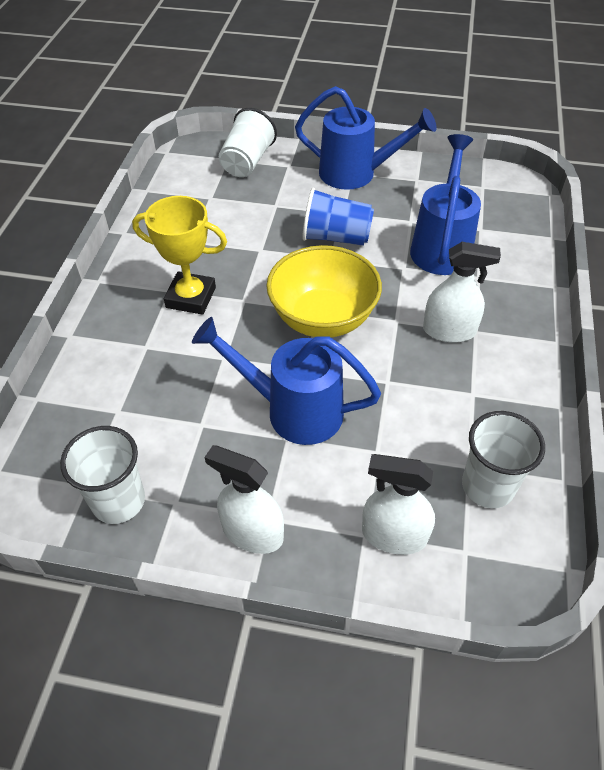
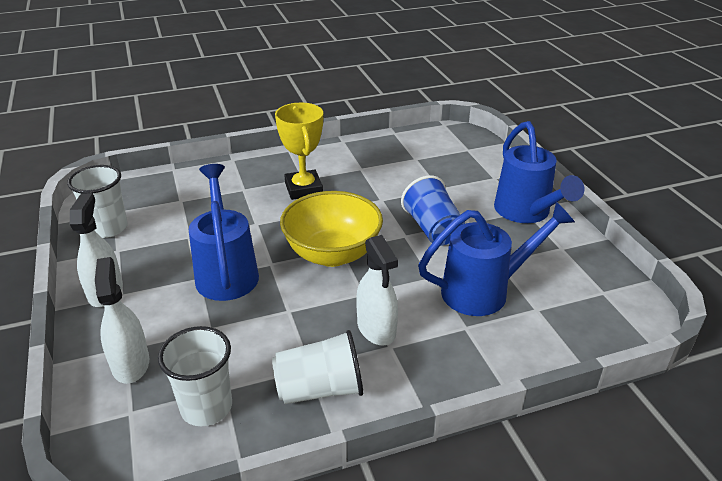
camera: 60 degrees right, 15 degrees down
(247, 162) = (475, 159): white cup -> white cup (320, 389)

